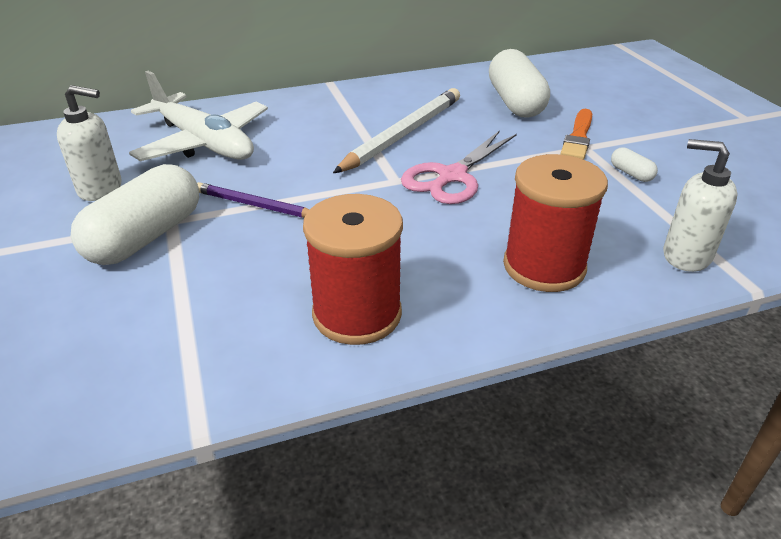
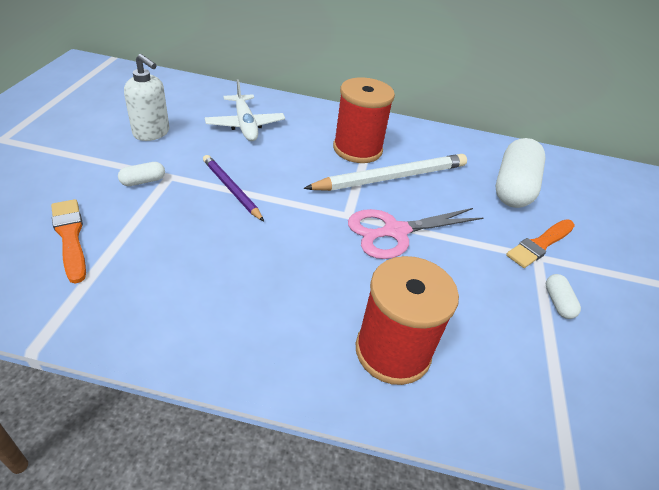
camera: 25 degrees right, 5 degrees up
(120, 321) = (70, 237): none -> orange brush
(146, 237) = (143, 181): white capsule -> white capsule, size x0.42
(204, 143) = (245, 125): white plane -> white plane, size x0.67
(357, 314) = (214, 313): red spool -> red spool (357, 149)
(685, 256) = (533, 411): white soap dispenser -> none

